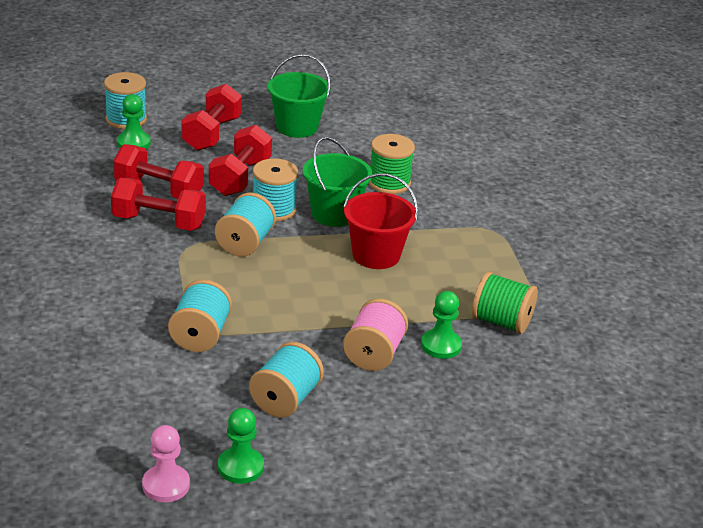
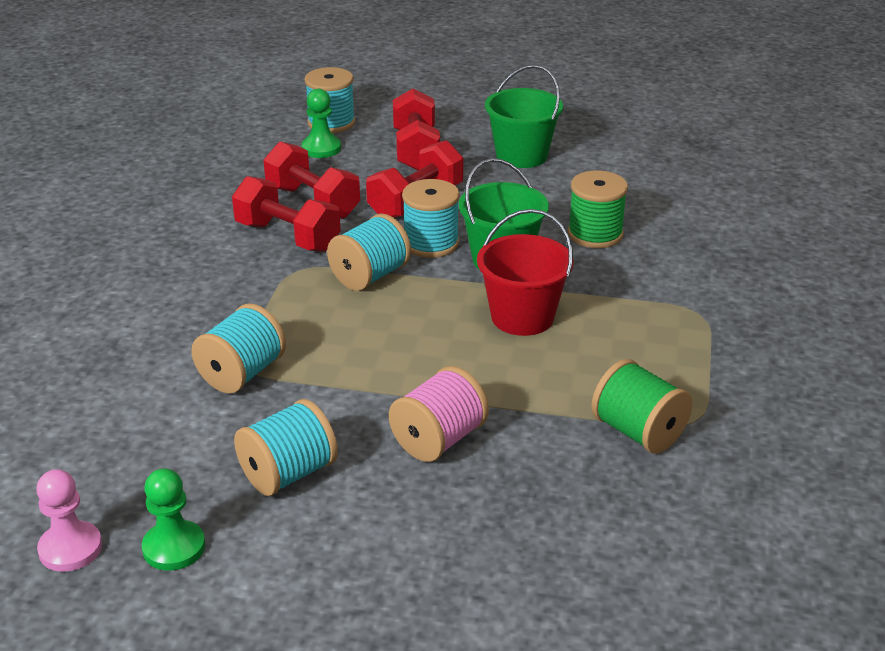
camera: 25 degrees right, 0 degrees up
(212, 134) = (416, 150): red dumbbell -> red dumbbell turned 45 degrees counterclockwise
(441, 345) = (535, 447): green pawn -> none

